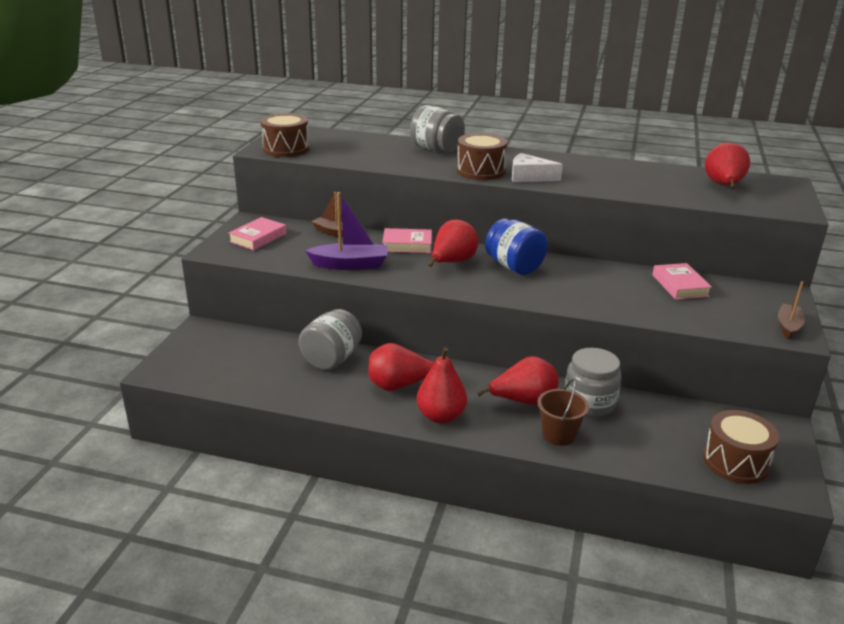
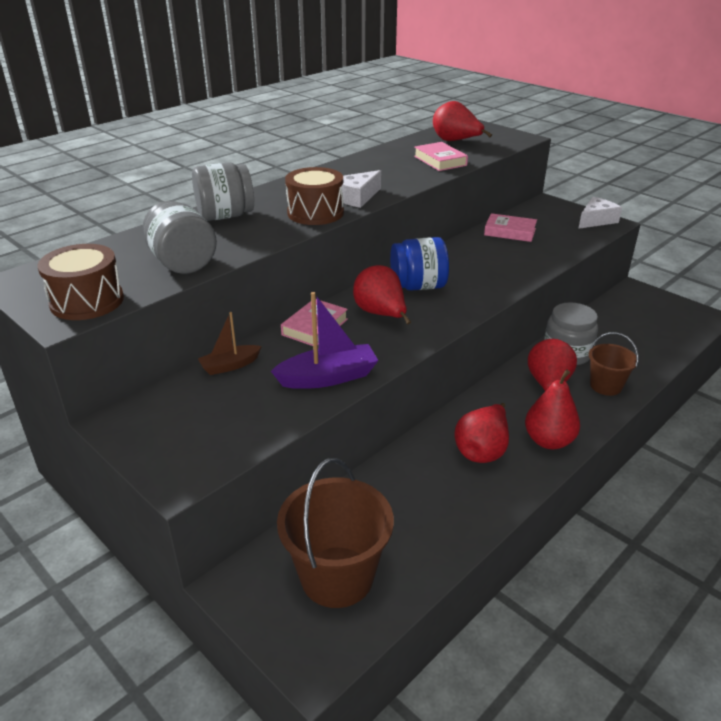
camera: 60 degrees left, 5 degrees up
(227, 360) = (337, 576): none -> brown bucket
(258, 238) = (180, 428): pink book -> pink book (440, 161)
(332, 359) = (399, 482): grey jar -> grey jar (182, 263)
(350, 265) = (328, 377): purple boat -> purple boat turned 45 degrees clockwise
(735, 462) = (669, 324): brown drum -> none
(788, 326) = (596, 220): brown boat -> white cheese

